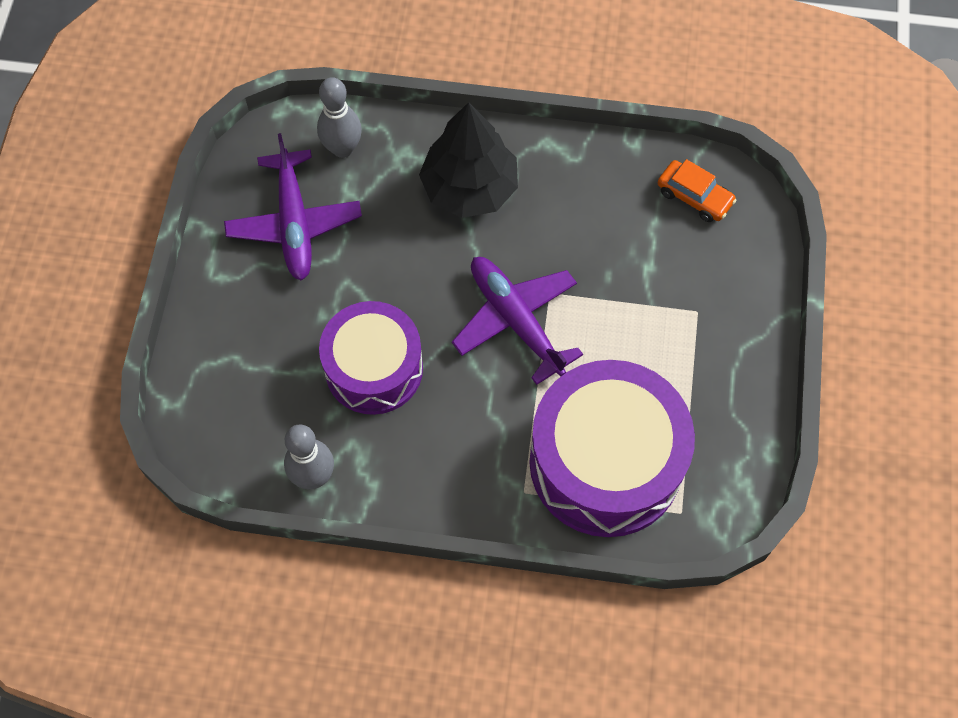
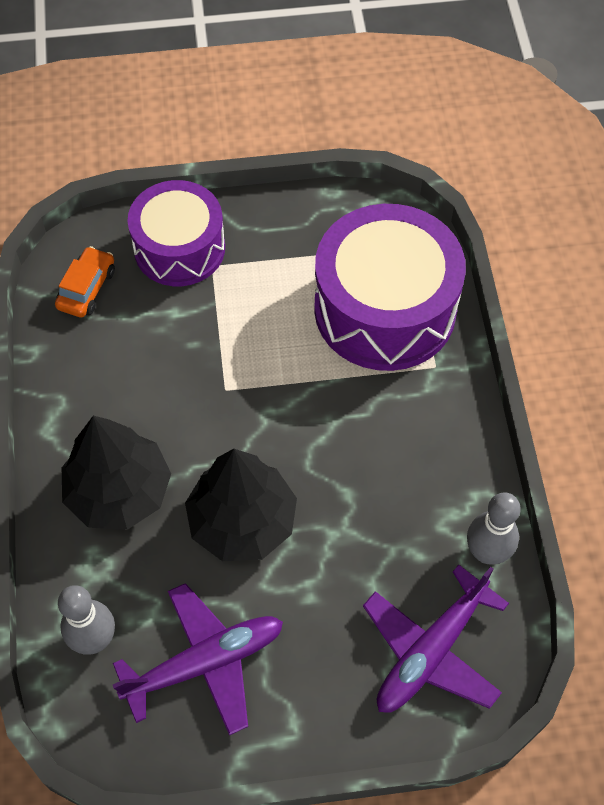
camera: 105 degrees left, 5 degrees down
(374, 368) = (355, 528): purple drum -> purple drum (179, 248)
(410, 278) = (242, 521): none -> black tree
(516, 321) = (264, 412): purple plane -> purple plane (431, 650)

